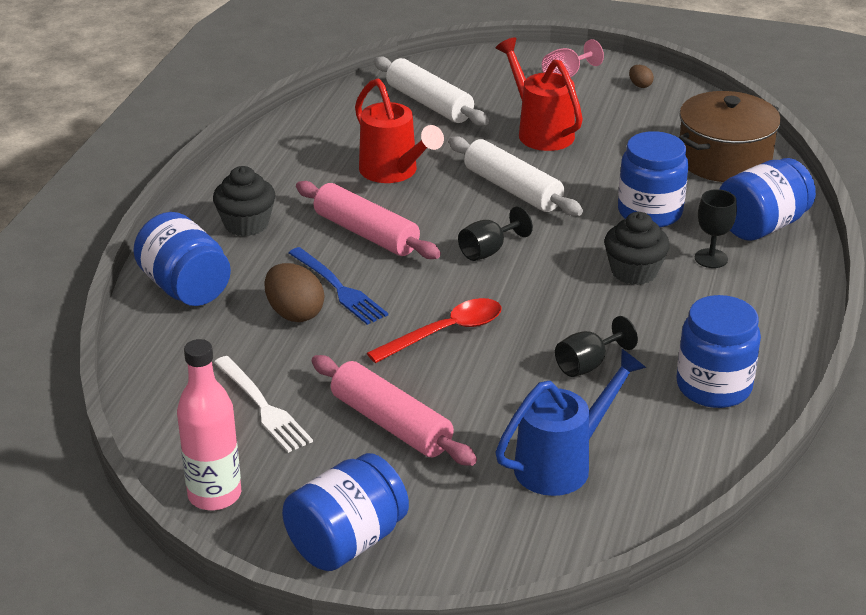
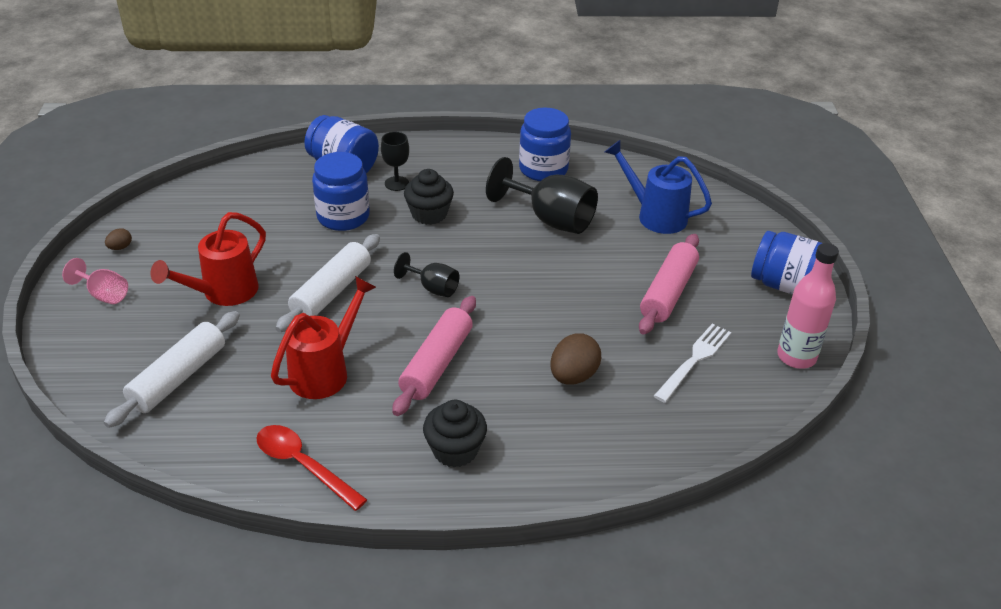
camera: 110 degrees left, 5 degrees up
(185, 288) = (575, 459): blue jar -> none
(339, 288) = (526, 359): blue fork -> none
(445, 332) = (552, 289): red spoon -> red spoon (303, 465)
(587, 365) = (551, 219): black goblet -> black goblet, size x1.84
(724, 159) = (249, 190): brown pot -> none

